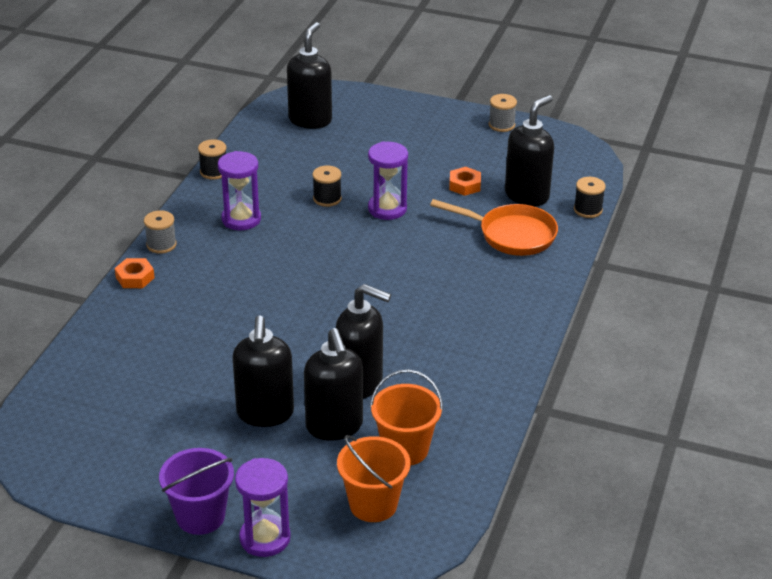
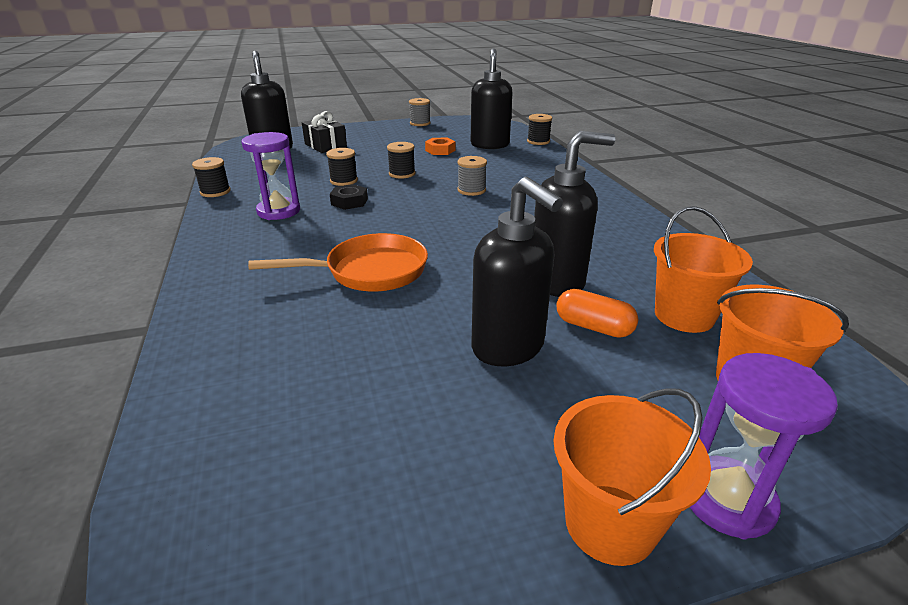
camera: 35 degrees left, 5 degrees down
(135, 277) = (201, 285): orange nut -> none
(161, 245) = (209, 251): grey spool -> grey spool (471, 190)
(200, 516) = (610, 523): purple bucket -> orange bucket
(305, 230) = (349, 202): none -> black nut
(334, 427) = (593, 327): black soap dispenser -> orange capsule
(363, 133) = (325, 146): none -> black gift
(387, 209) = (402, 174): purple hourglass -> black spool
(511, 235) = (513, 163): orange pan -> orange pan (369, 271)

